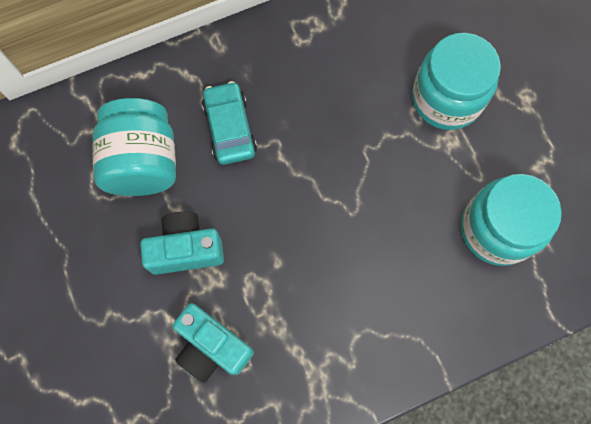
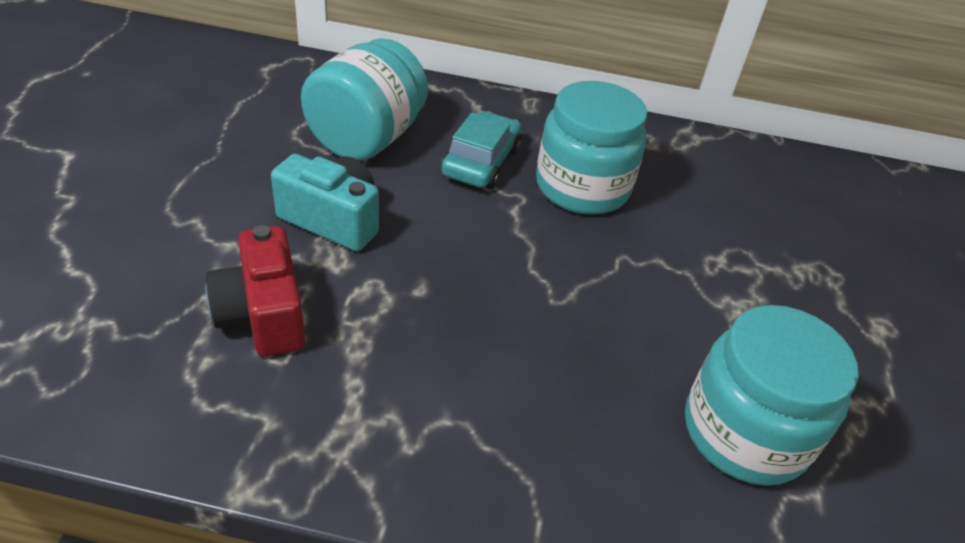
camera: 30 degrees right, 30 degrees down
(212, 347) = (263, 315): turquoise camera -> red camera
(446, 99) = (763, 271): turquoise jar -> turquoise jar (582, 187)

